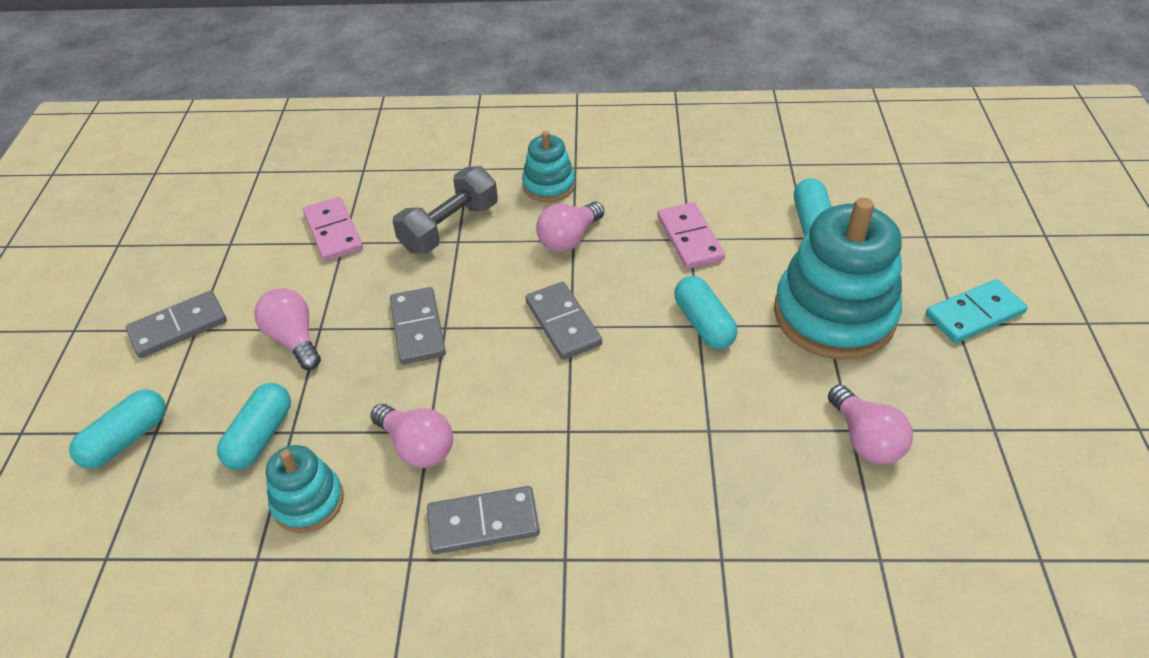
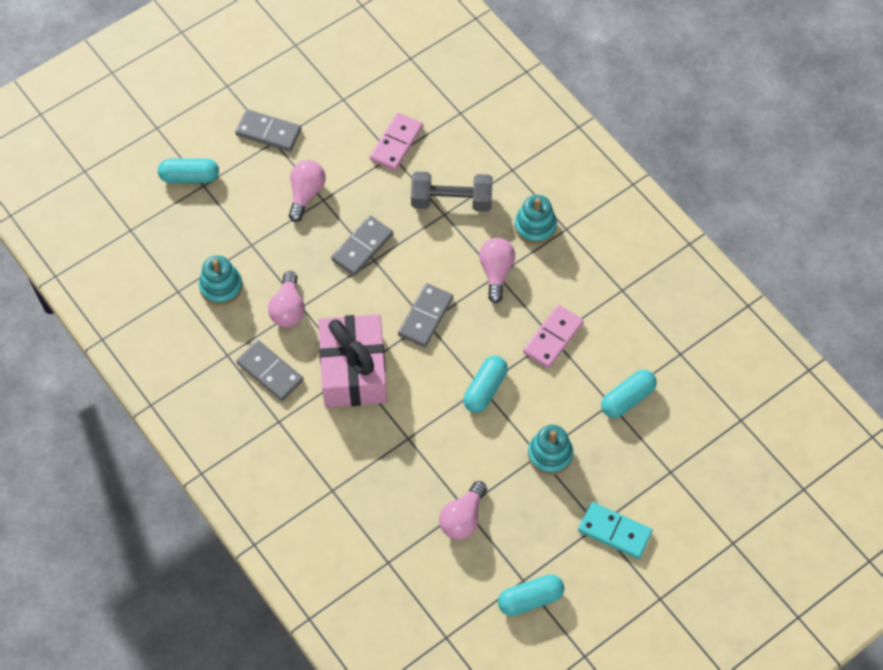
camera: 50 degrees right, 15 degrees up
(260, 436) = (238, 233): turquoise capsule -> turquoise capsule (530, 599)
(567, 430) = (353, 370): none -> pink gift
(569, 239) = (496, 272): pink light bulb -> pink light bulb turned 90 degrees clockwise
(834, 315) = (550, 454): turquoise stacking toy -> turquoise stacking toy, size x0.51

